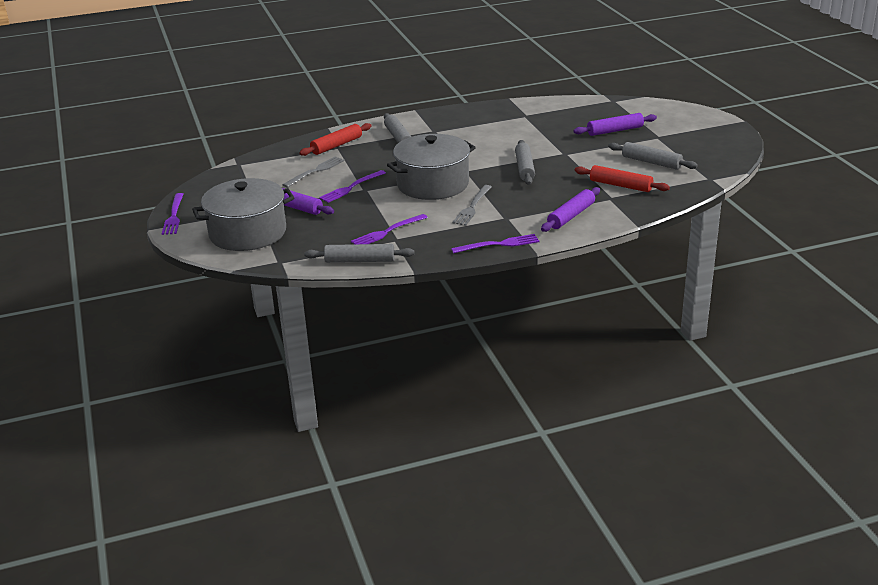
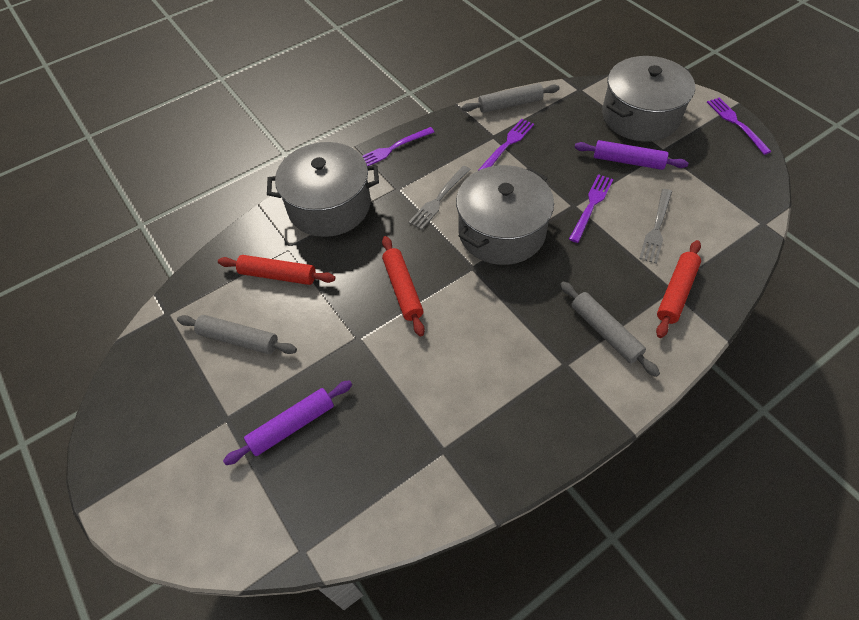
camera: 165 degrees right, 25 degrees up
(472, 207) = (439, 199): grey fork -> grey fork turned 150 degrees counterclockwise
(524, 168) = (402, 289): grey rolling pin -> red rolling pin
(571, 216) = (329, 206): purple rolling pin -> grey pot

